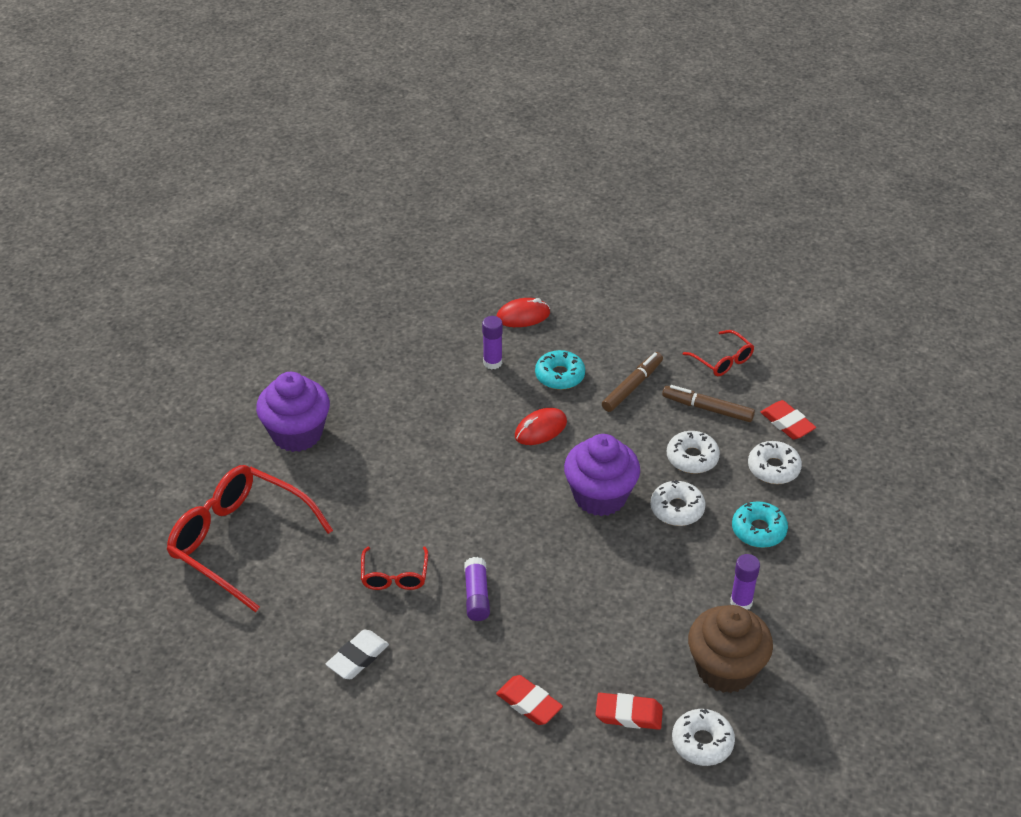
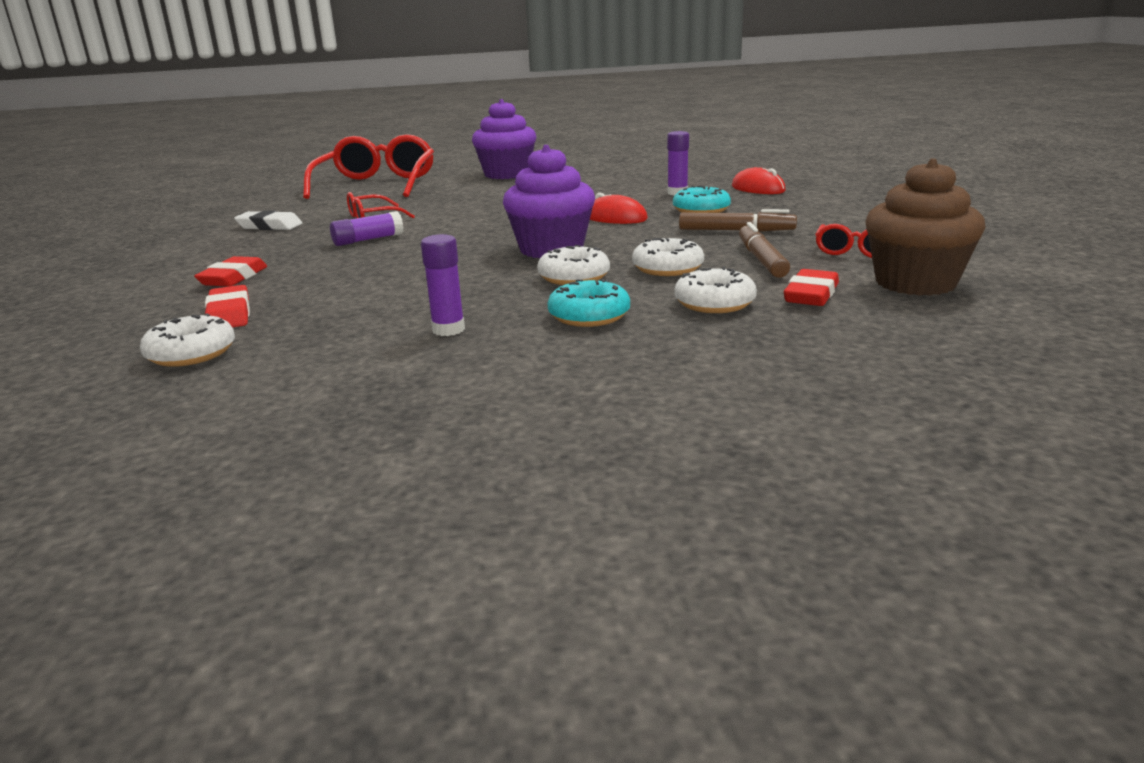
camera: 65 degrees right, 20 degrees down
(725, 669) = (324, 342): brown cupcake -> brown cupcake (915, 283)

